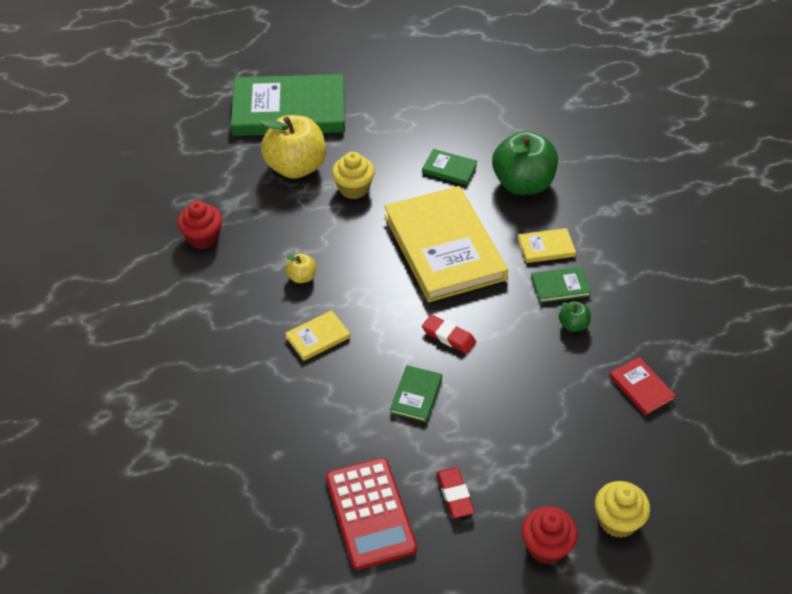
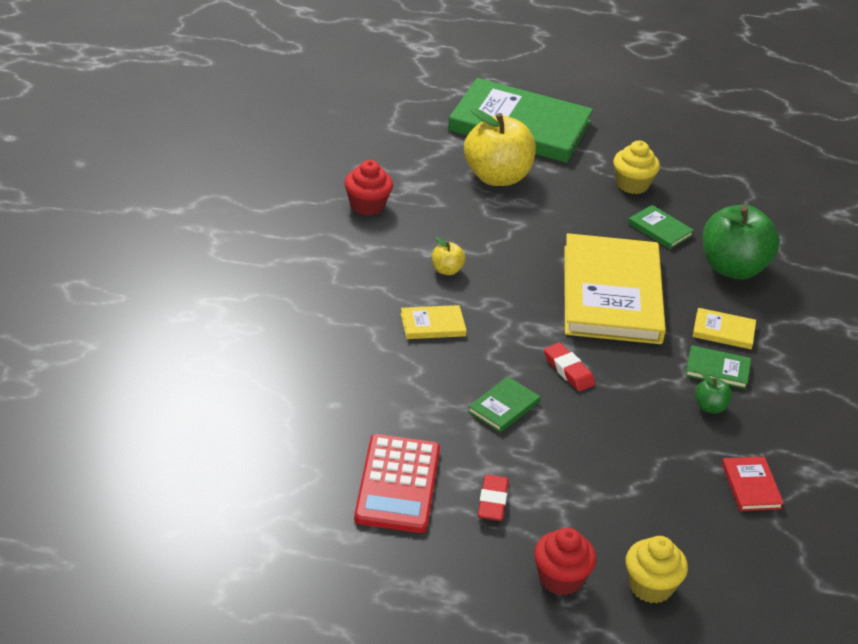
camera: 20 degrees right, 10 degrees down
(354, 188) = (546, 214): yellow cupcake -> yellow cupcake (632, 184)

